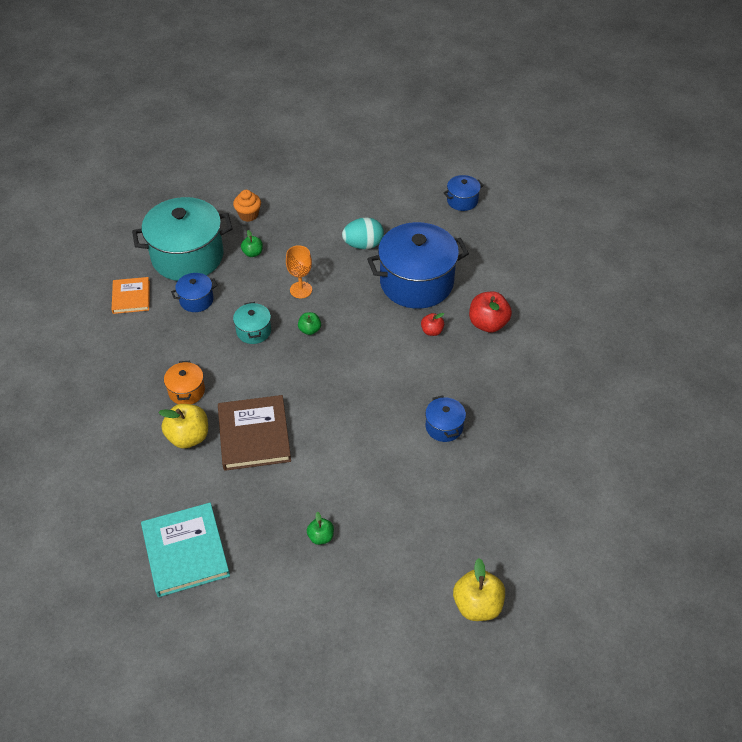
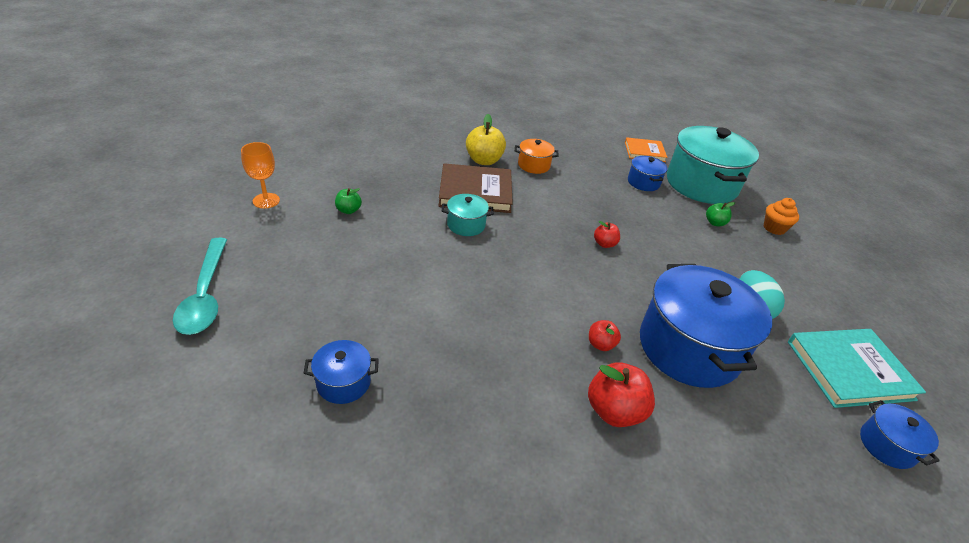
camera: 95 degrees right, 10 degrees down
(185, 551) = (373, 147): turquoise book -> turquoise book (849, 370)
(253, 331) = (603, 208): turquoise pot -> turquoise pot (466, 225)
(301, 290) = (664, 247): orange goblet -> orange goblet (266, 200)
(309, 330) = (604, 244): green apple -> red apple
(444, 427) = (445, 321): blue pot -> blue pot (343, 382)
(477, 605) = (205, 295): yellow apple -> turquoise spoon

